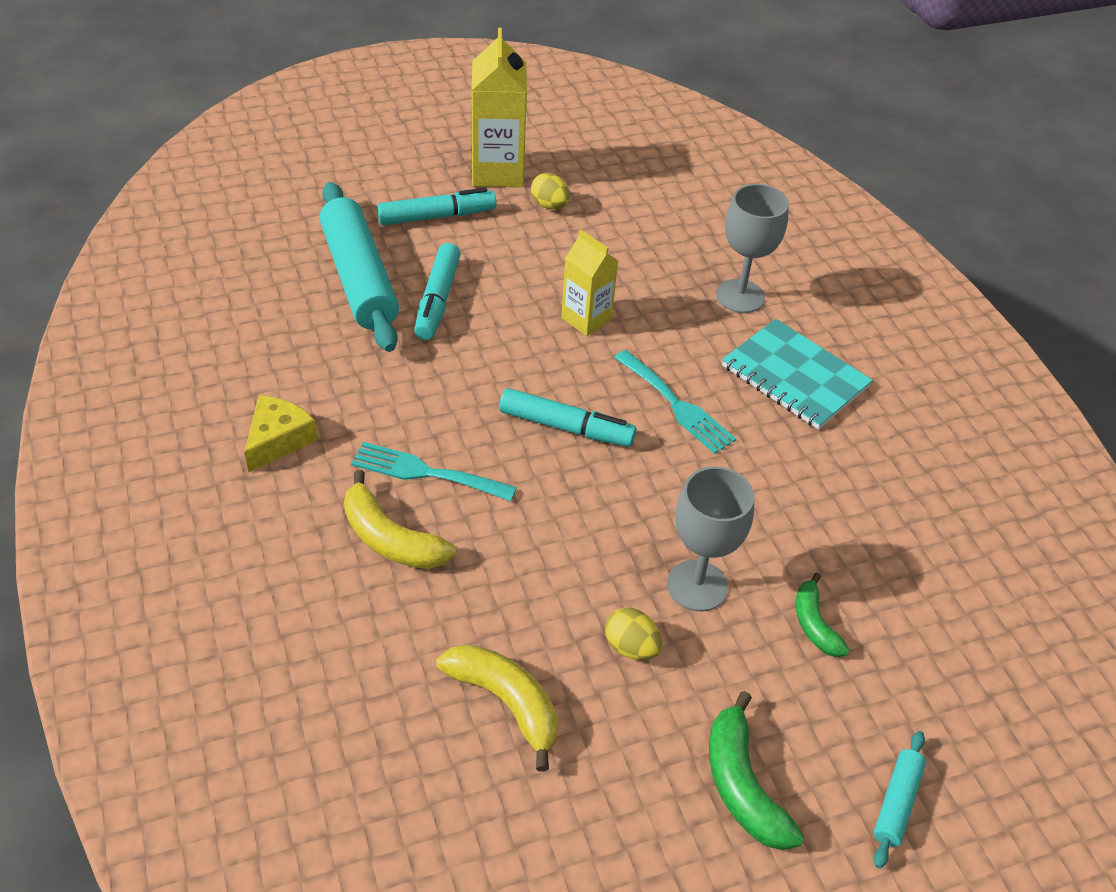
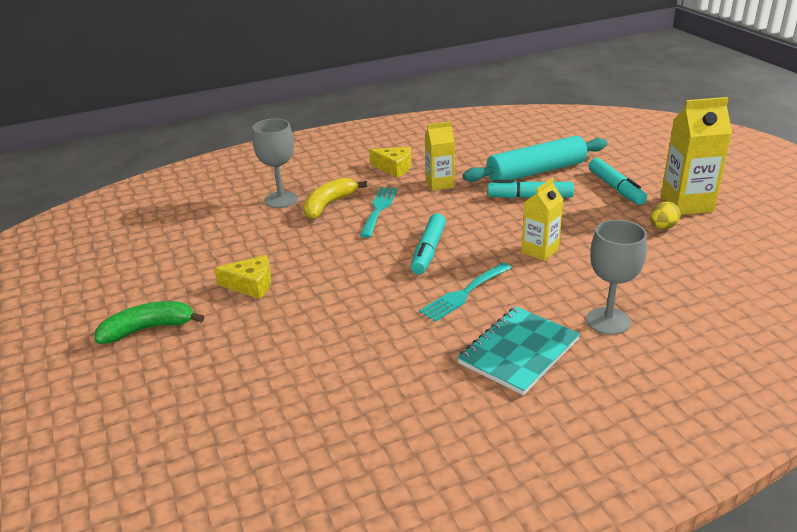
camera: 90 degrees right, 15 degrees down
(361, 389) = (439, 184): none -> yellow carton
(506, 702) = (219, 247): yellow banana -> none
(631, 647) = (251, 285): yellow egg -> yellow cheese
(697, 586) = (297, 308): grey goblet -> grey goblet (281, 200)
(814, 624) = (264, 359): green banana -> none
(896, 803) = (117, 394): turquoise rolling pin -> none

